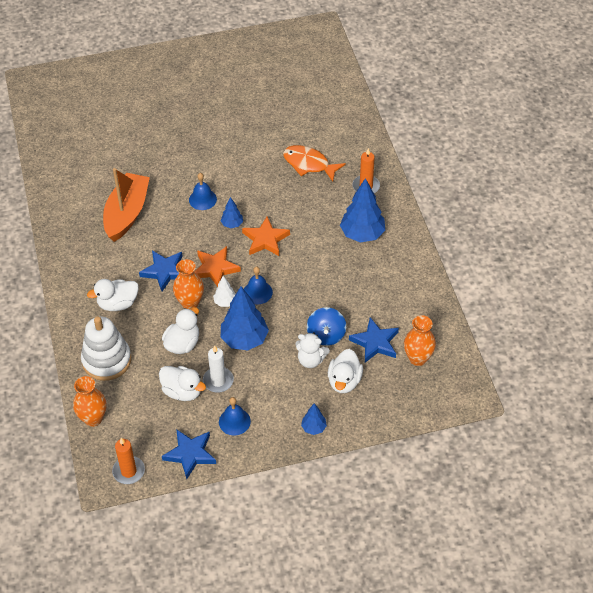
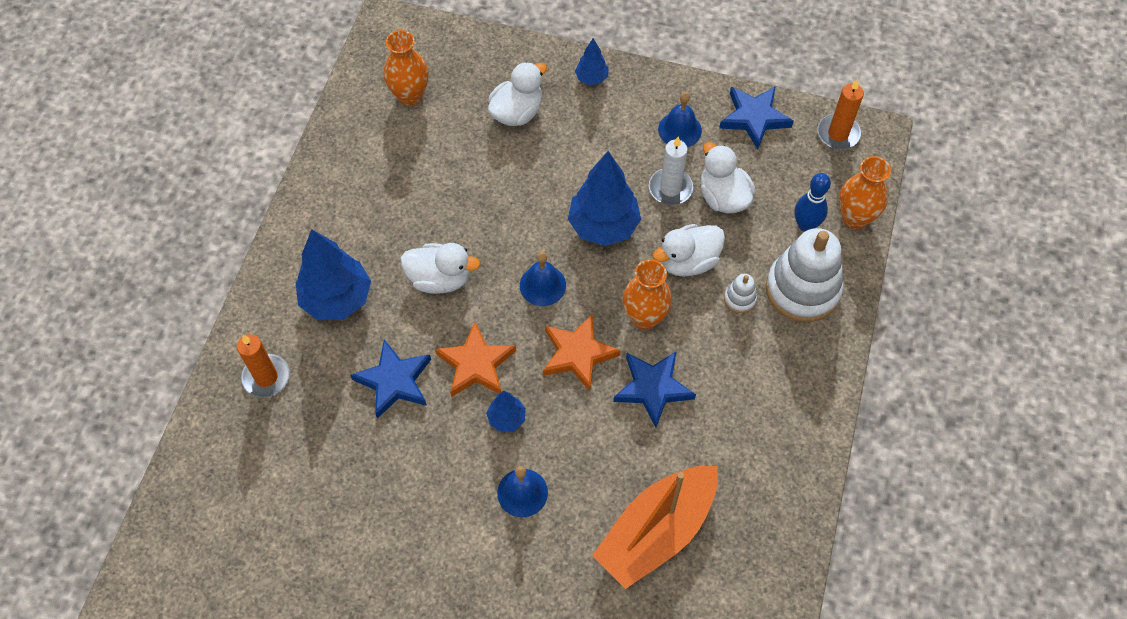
camera: 150 degrees left, 10 degrees up
(118, 304) = (748, 370): white duck -> white duck (440, 279)
(122, 399) = (805, 225): none -> blue bowling pin
(141, 338) = (740, 299): none -> white stacking toy
(225, 302) = (595, 293): white tree -> none
(309, 164) = (315, 468): orange fish -> none
(311, 360) = (538, 157): white teddy bear -> none
(326, 335) = (496, 179): blue spinning top -> none
(375, 343) = (444, 139): blue star -> blue star (394, 381)

